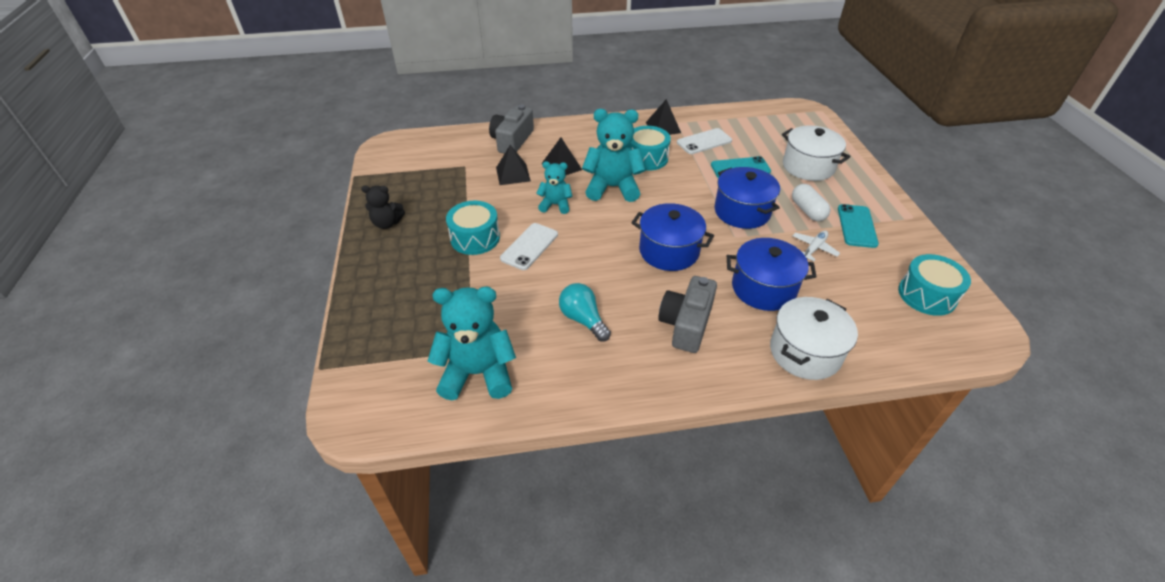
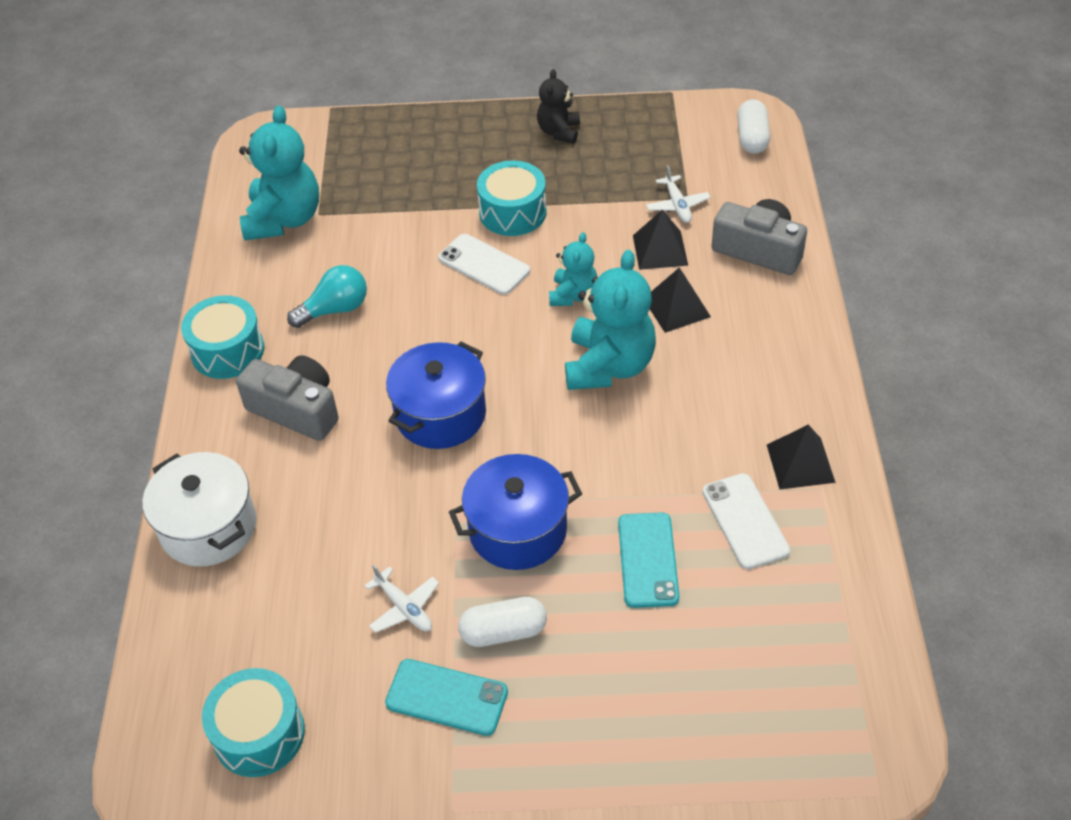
camera: 100 degrees right, 5 degrees up
(410, 144) = (752, 138): none -> white capsule
(472, 169) = (677, 205): none -> white plane
(646, 158) = (693, 422): turquoise drum -> turquoise drum (227, 350)
(763, 288) = (335, 512): blue pot -> none
(808, 167) = (642, 680): white pot -> none

